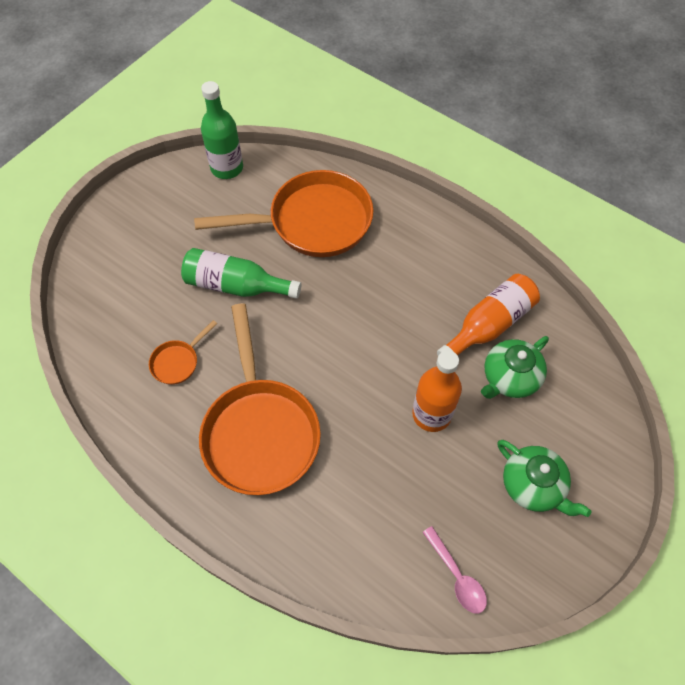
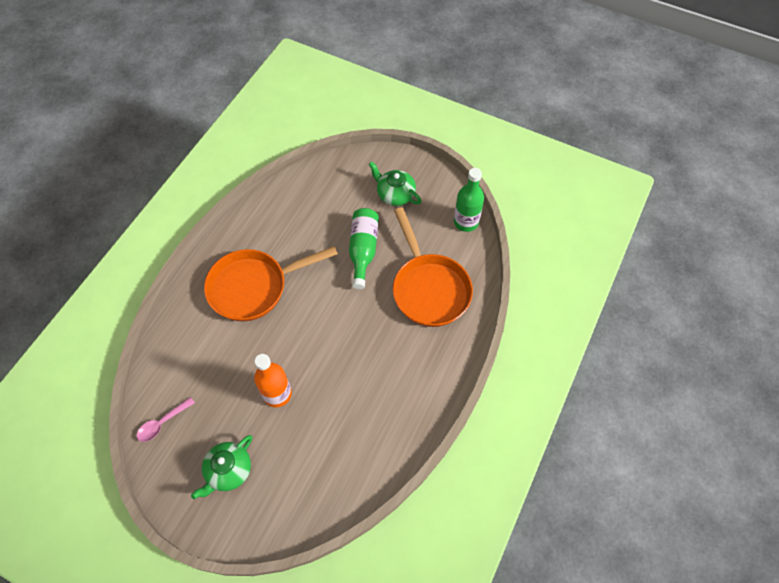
camera: 80 degrees right, 0 degrees up
(178, 362) = (298, 229): orange pan -> none
(489, 325) = (358, 428): orange bottle -> none
(509, 377) = (314, 448): green teapot -> green teapot (395, 194)

